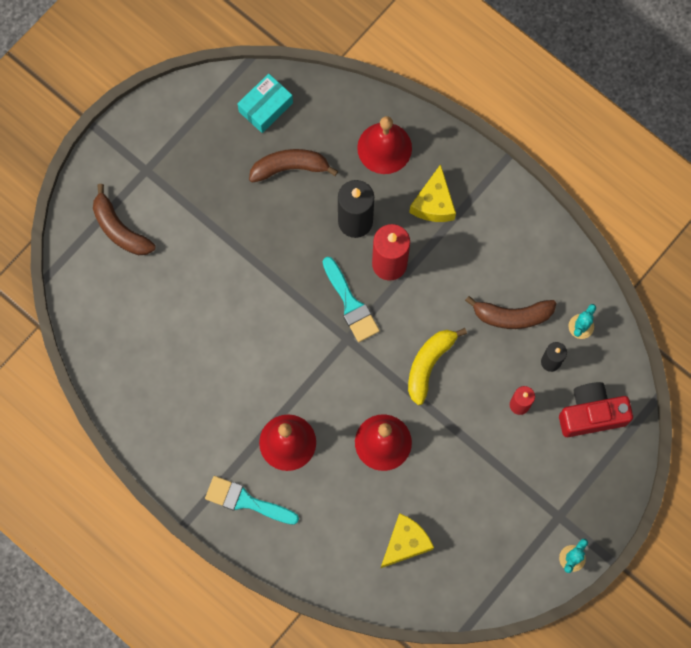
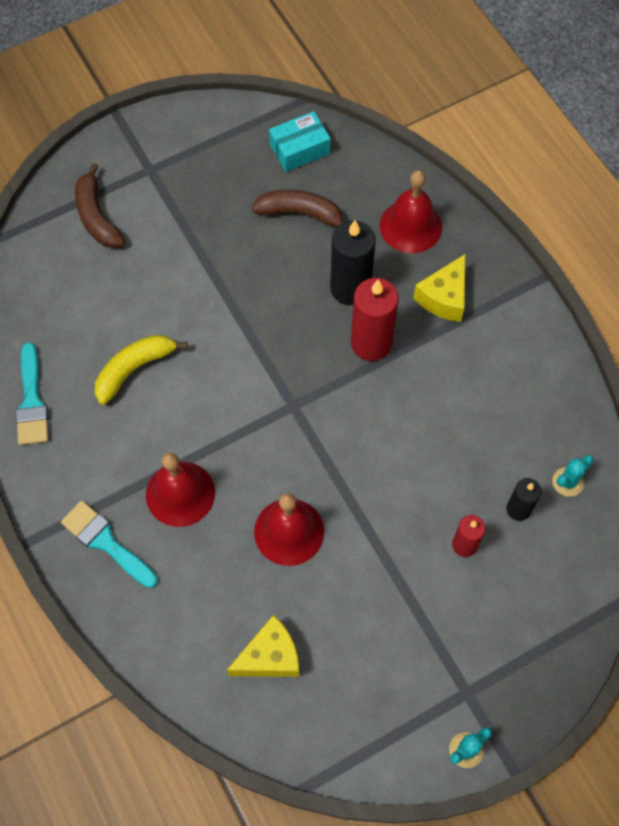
camera: 20 degrees right, 10 degrees down
(351, 304) = (311, 370): turquoise brush -> turquoise brush (32, 401)
(429, 364) = (375, 464): yellow banana -> yellow banana (134, 369)
(512, 316) = (490, 443): brown banana -> none
(591, 414) = (547, 585): red camera -> none

